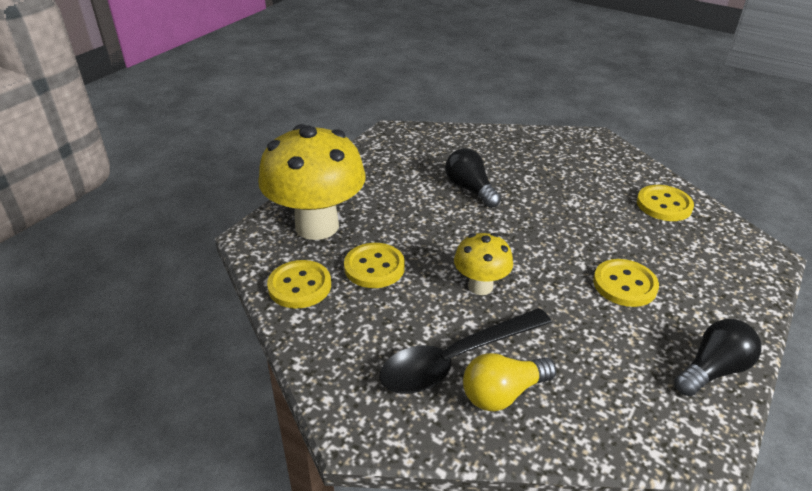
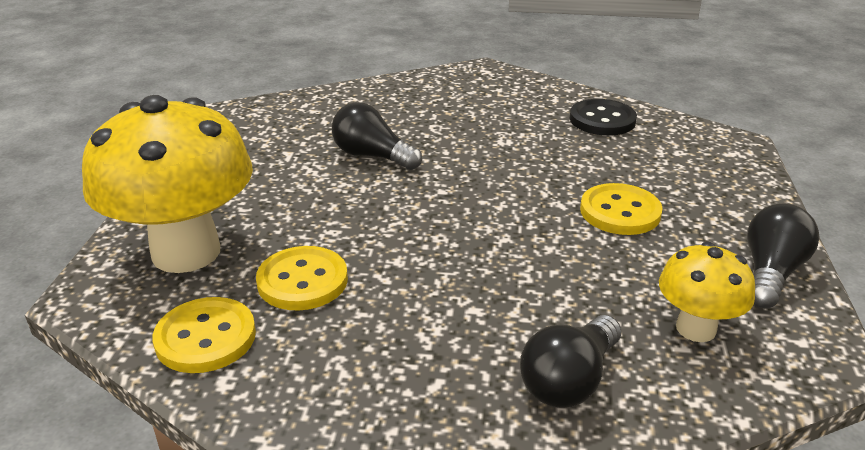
camera: 25 degrees left, 5 degrees down
(455, 359) = (484, 360): black spoon -> none
(480, 286) = (457, 262): yellow mushroom -> yellow mushroom (696, 328)
(503, 393) = (569, 380): yellow light bulb -> black light bulb
(664, 205) = (602, 120): yellow button -> black button

